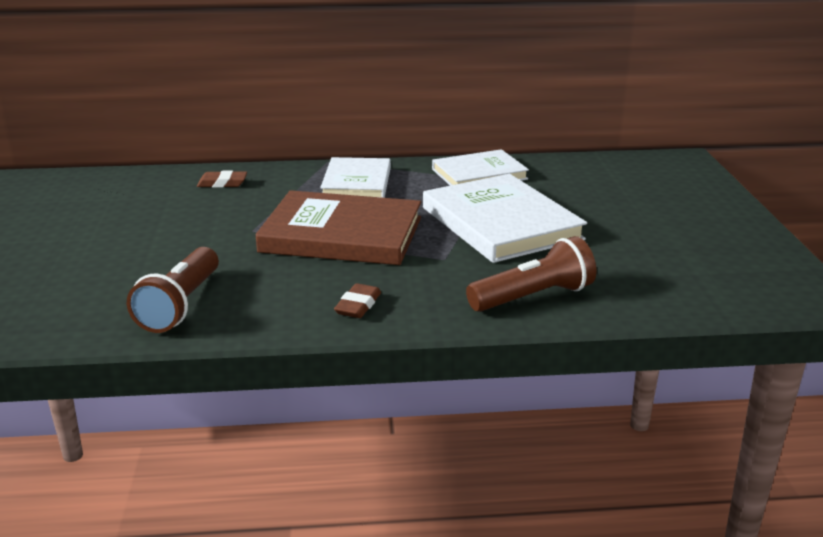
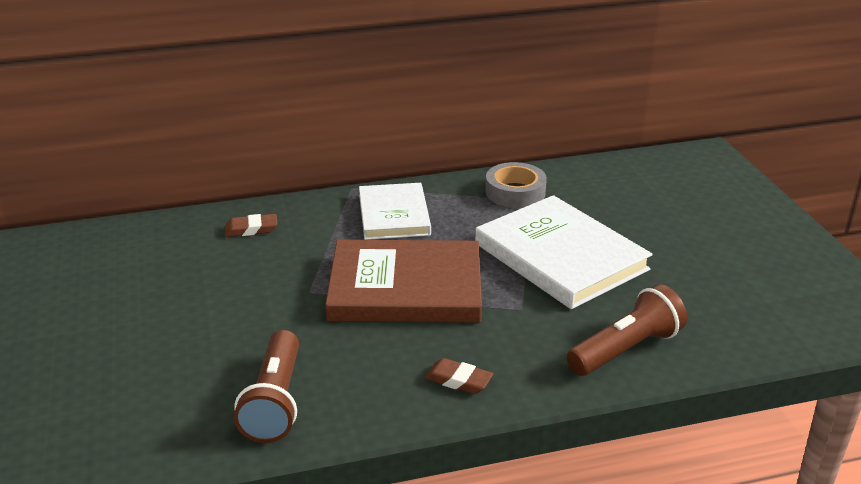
camera: 10 degrees left, 5 degrees up
(358, 305) = (458, 380): brown eraser -> brown eraser turned 75 degrees counterclockwise
(479, 174) = (515, 192): white book -> grey tape

